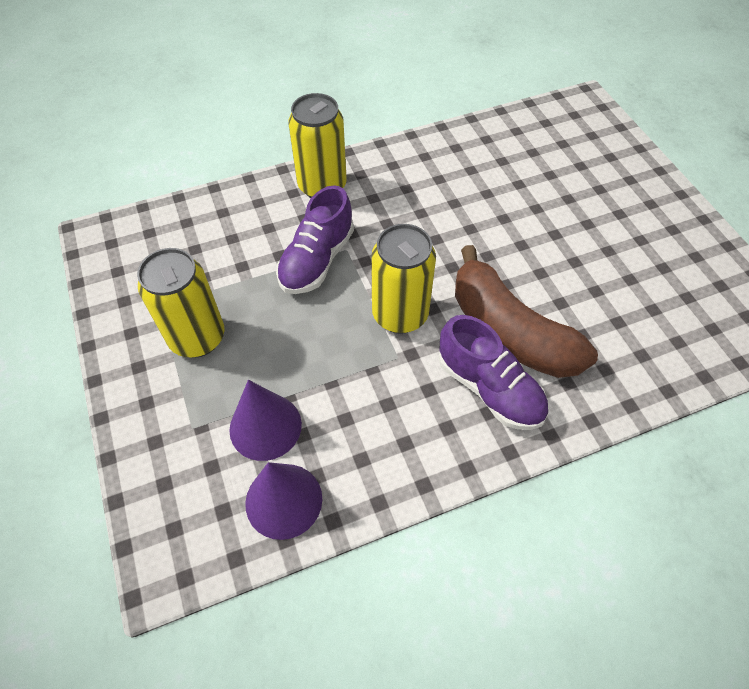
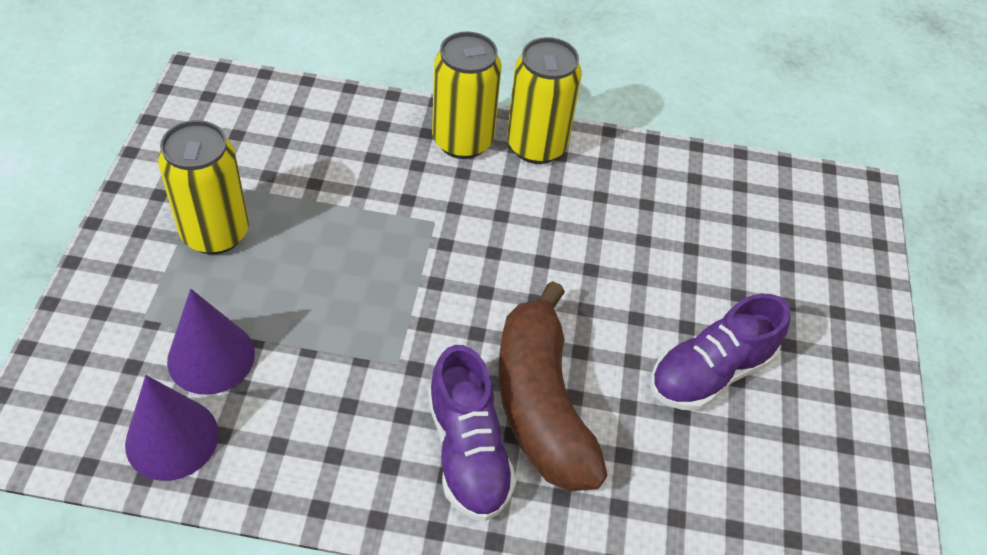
camera: 25 degrees right, 5 degrees down
(317, 260) = (394, 217): purple shoe -> purple shoe (710, 372)
(400, 315) = (435, 320): yellow can -> yellow can (536, 146)

